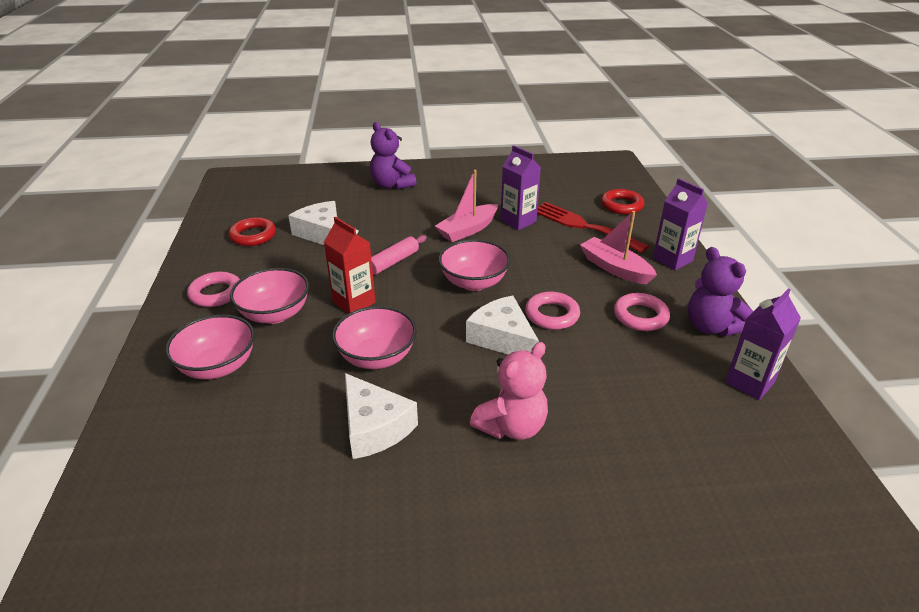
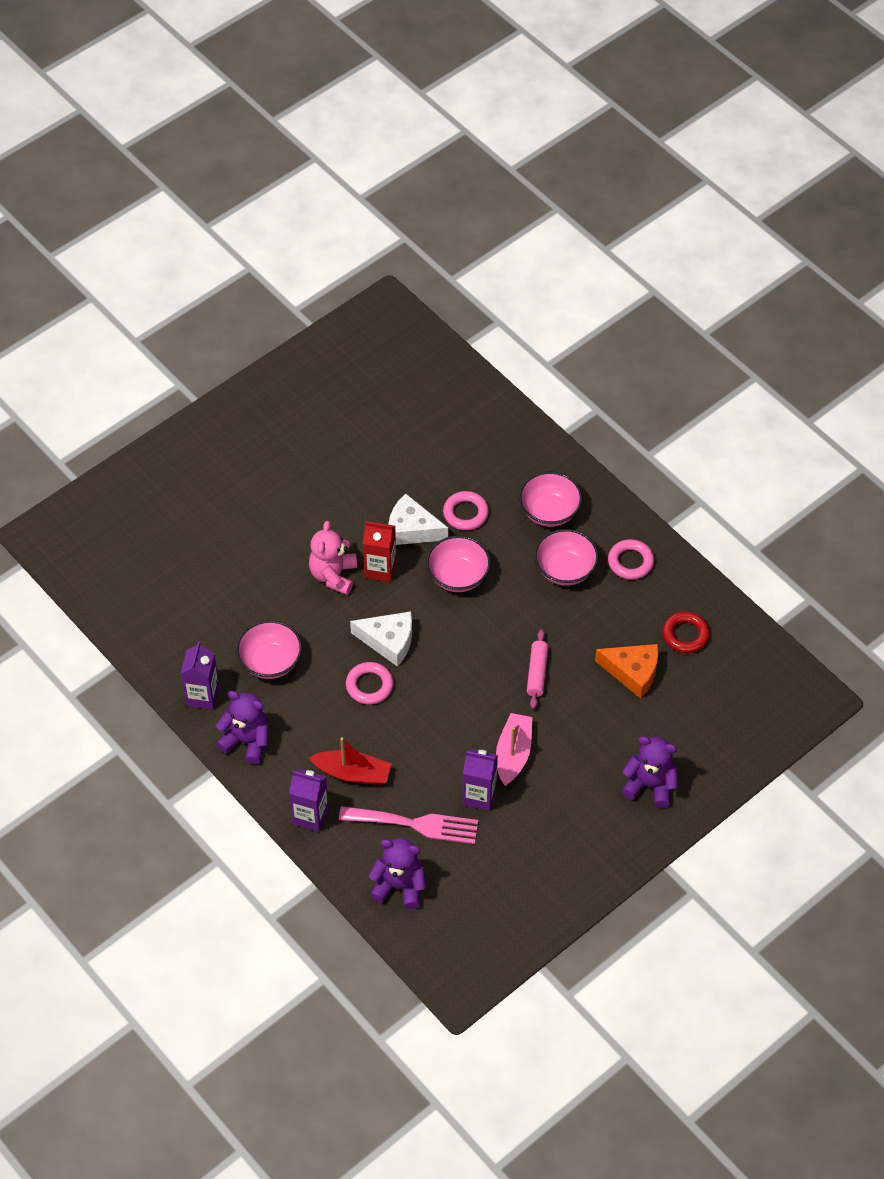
camera: 145 degrees right, 20 degrees up
(321, 233) = (633, 672): white cheese -> orange cheese
(354, 302) = (522, 613): red carton -> red carton (380, 569)
(474, 282) = (453, 687): pink bowl -> pink bowl (270, 662)
(583, 226) = (415, 824): red fork -> pink fork
(615, 268) = (352, 773): pink boat -> red boat
(621, 205) = (399, 886): red ring -> purple teddy bear
(640, 316) = (303, 723): pink ring -> pink ring (465, 513)

